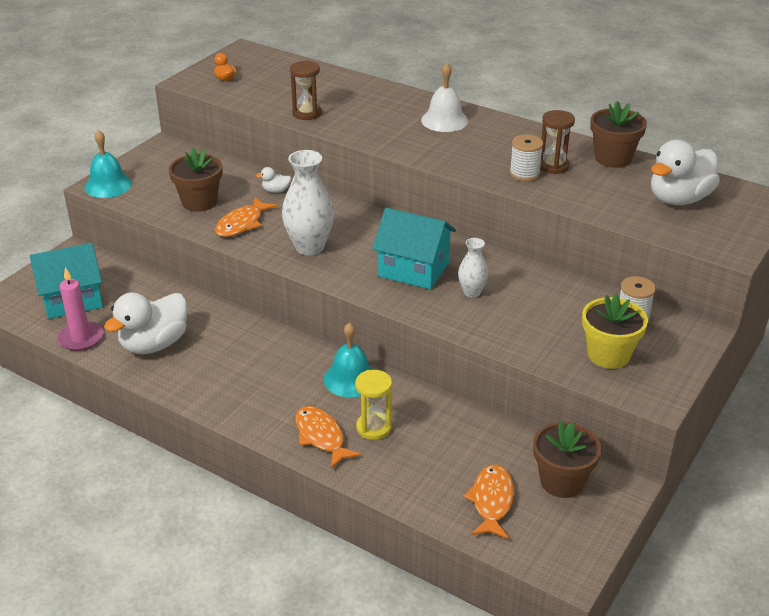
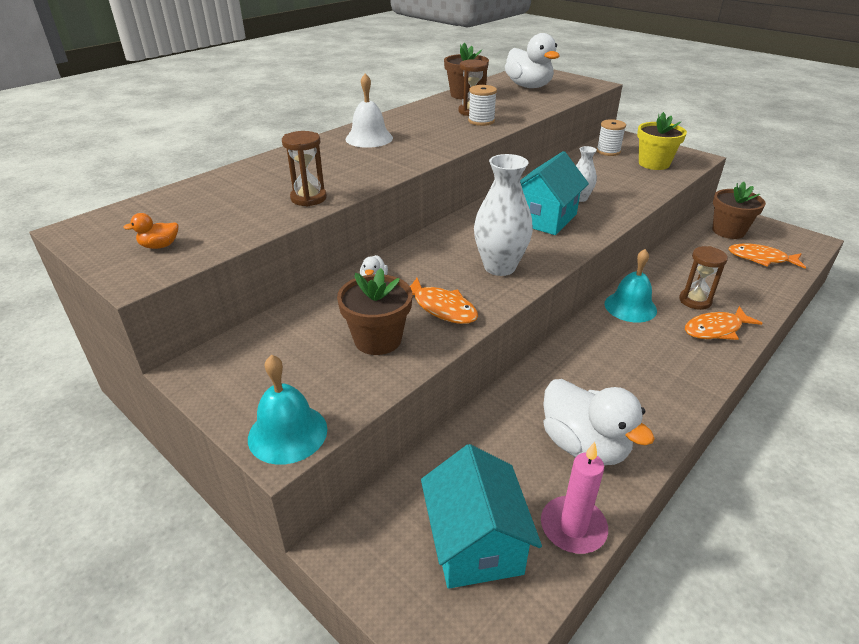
camera: 80 degrees left, 0 degrees up
(374, 428) = (695, 301): yellow hourglass -> brown hourglass

